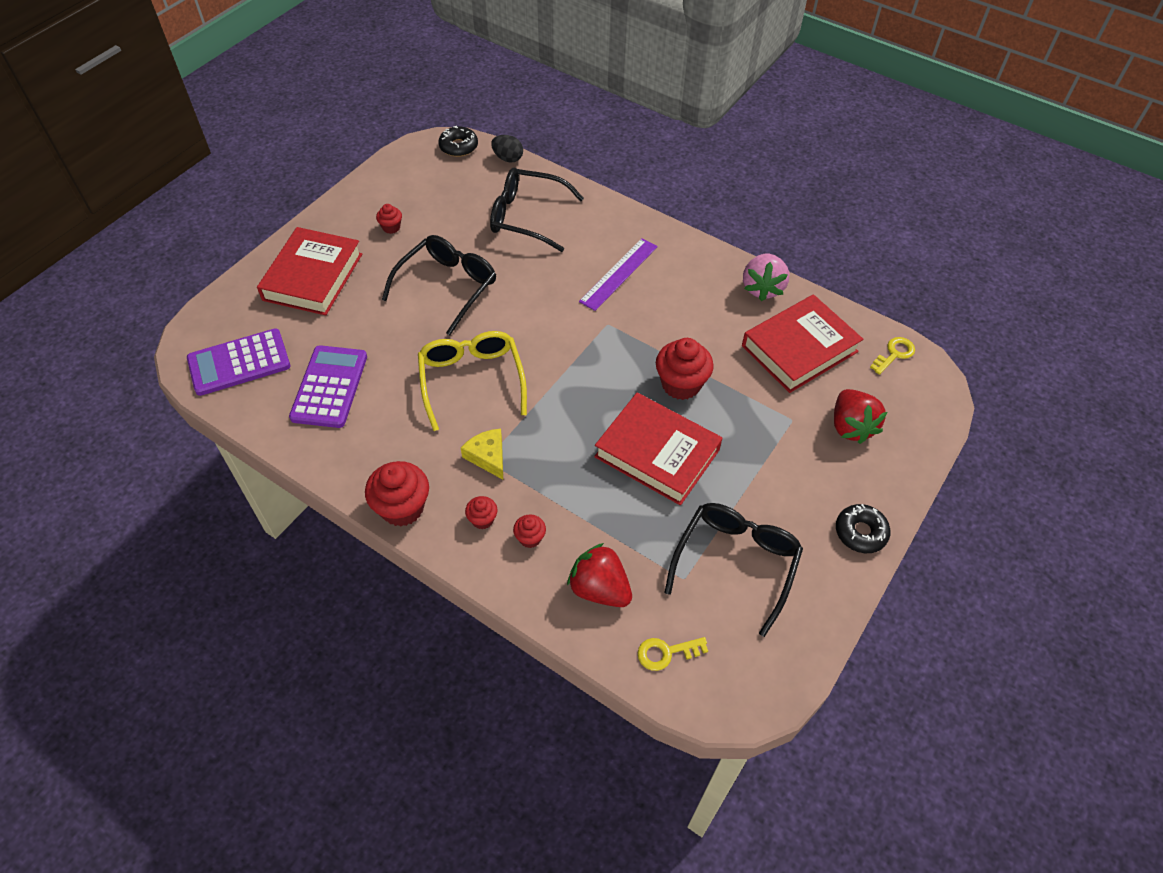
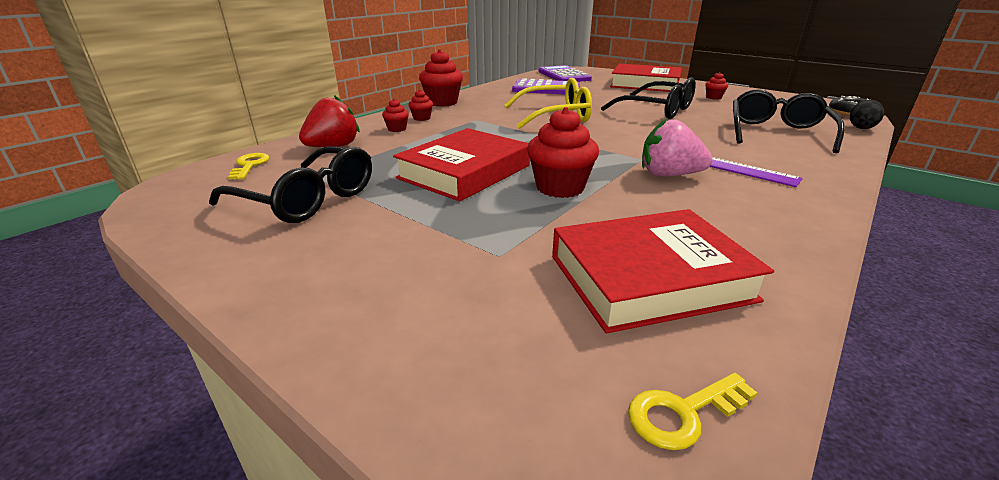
camera: 95 degrees right, 25 degrees down
(488, 456) = (479, 119): yellow cheese -> none
(762, 288) = (777, 257): pink strawberry -> pink strawberry (669, 175)
(799, 348) = (649, 278): red book -> red book turned 75 degrees counterclockwise
(851, 427) = (477, 310): red strawberry -> none
(860, 532) = (275, 289): black donut -> none
(894, 354) = (682, 413): yellow key -> yellow key turned 105 degrees clockwise

